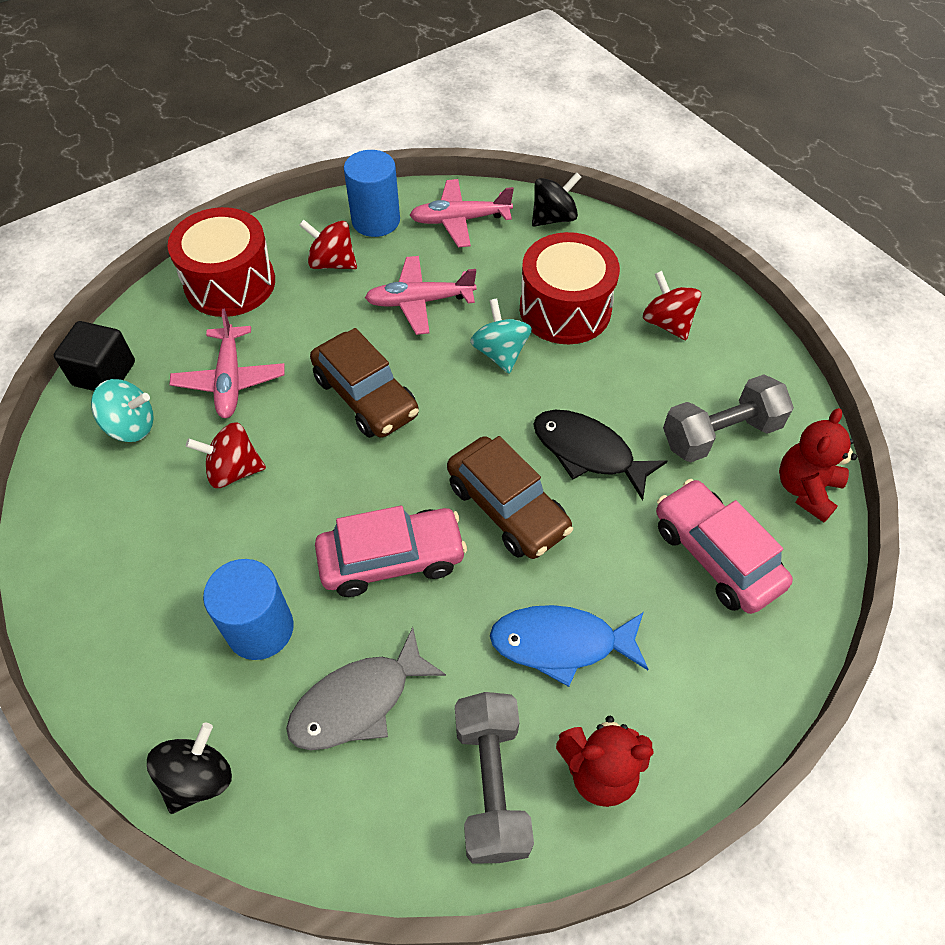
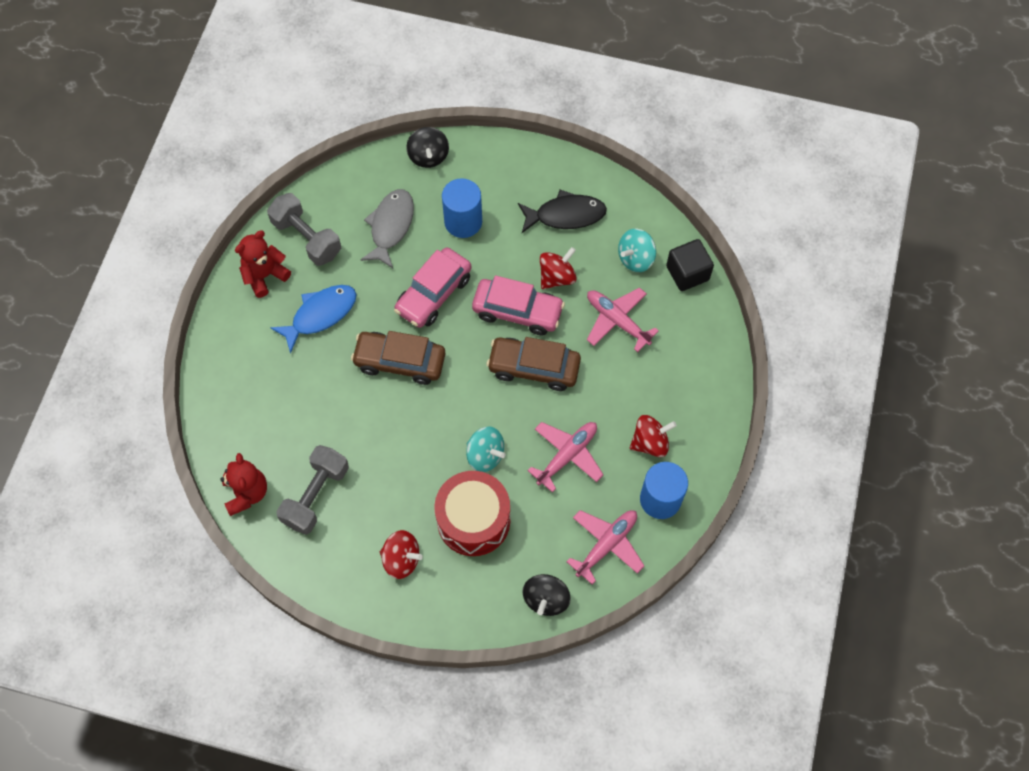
camera: 140 degrees right, 10 degrees up
(230, 283) = (692, 379): red drum -> none
(588, 452) = (382, 426): black fish -> black fish (565, 215)
(715, 555) = (274, 415): pink car -> pink car (517, 311)

